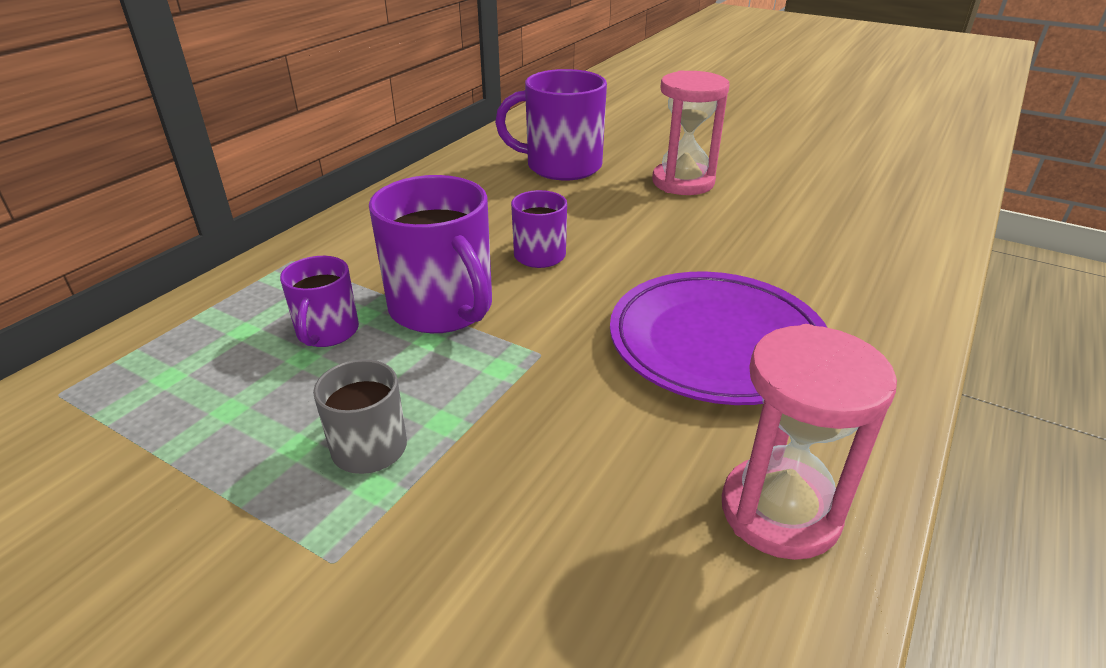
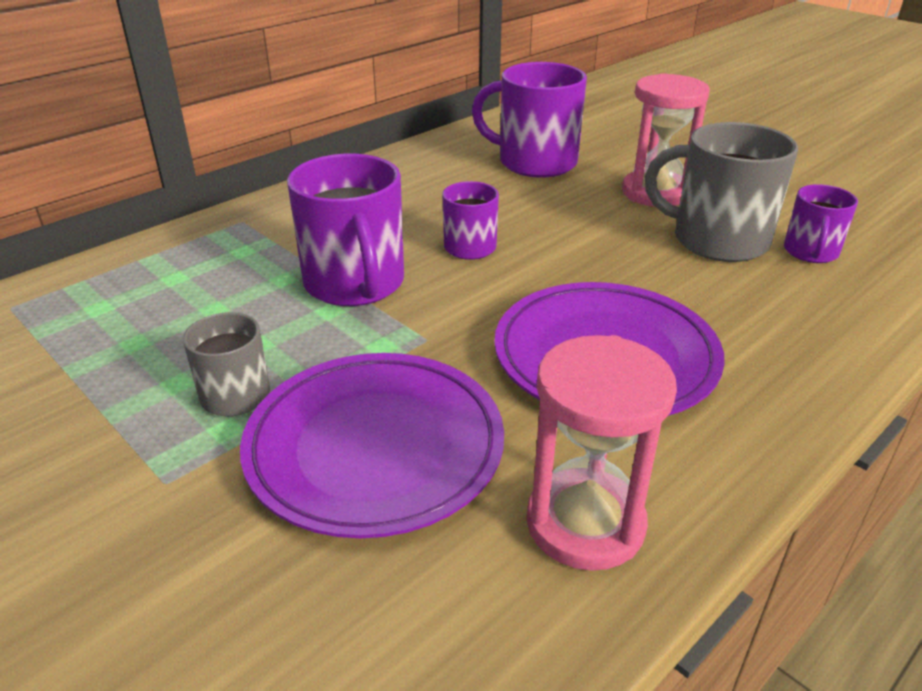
camera: 15 degrees right, 0 degrees up
(327, 332) = (243, 290): purple mug -> purple mug (810, 252)
(542, 476) = (375, 448): none -> purple plate
(757, 219) = (717, 240): none -> grey mug

